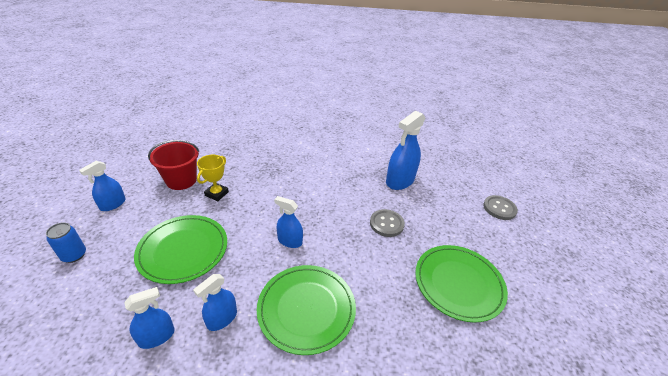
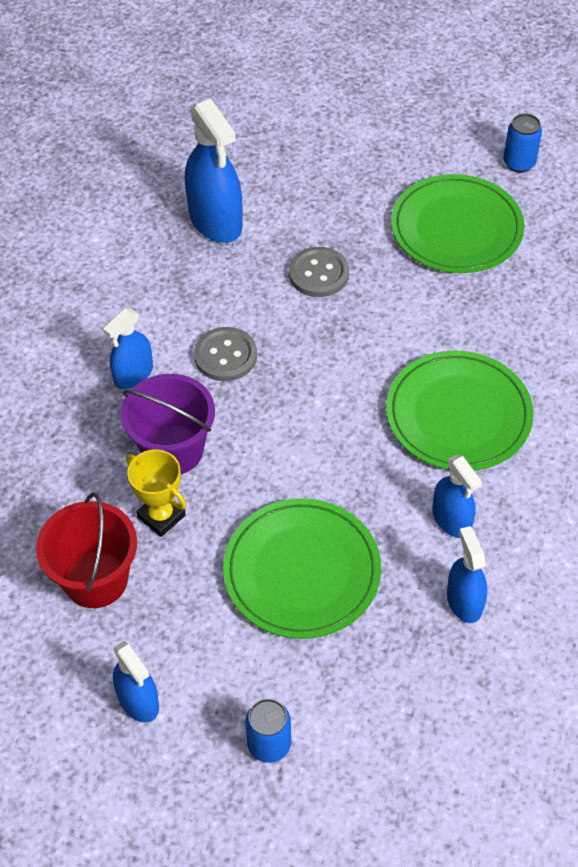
camera: 70 degrees left, 15 degrees up
(255, 191) = (173, 450): none -> purple bucket
(290, 241) = (321, 414): blue spray bottle -> blue spray bottle (133, 374)
(499, 208) = (326, 116): grey button -> grey button (225, 356)
(541, 312) = (519, 163): none -> blue can

